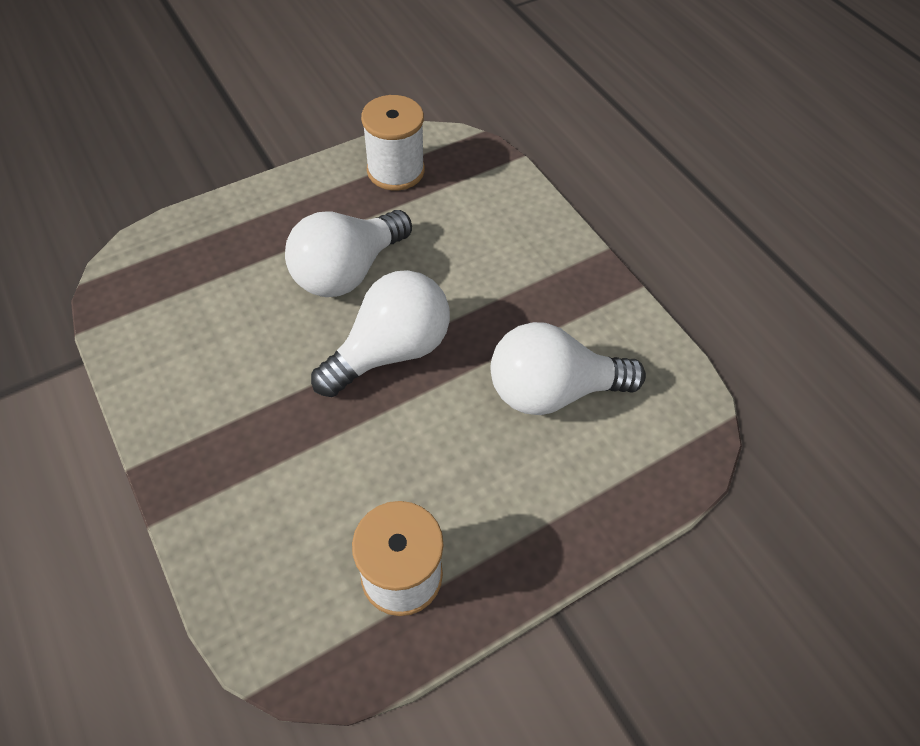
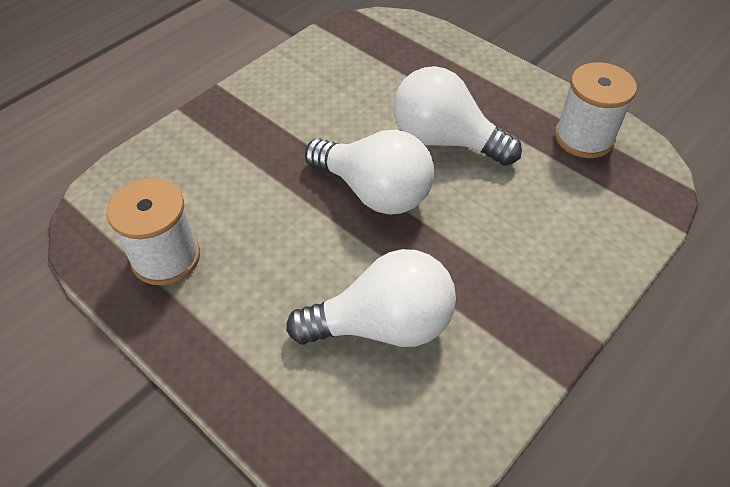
camera: 75 degrees right, 5 degrees down
(552, 390) = (383, 325): white light bulb -> white light bulb turned 105 degrees clockwise

